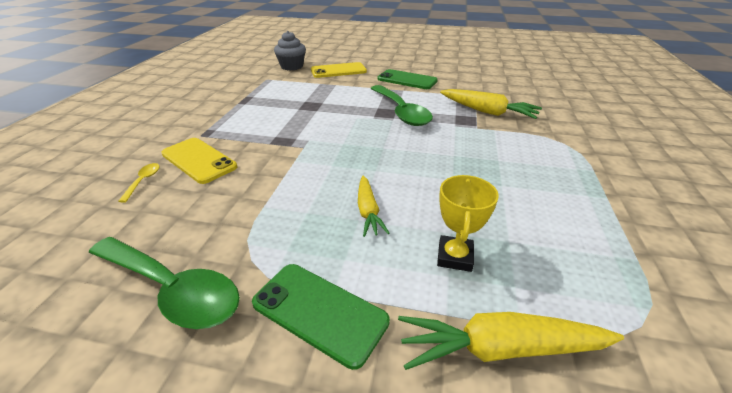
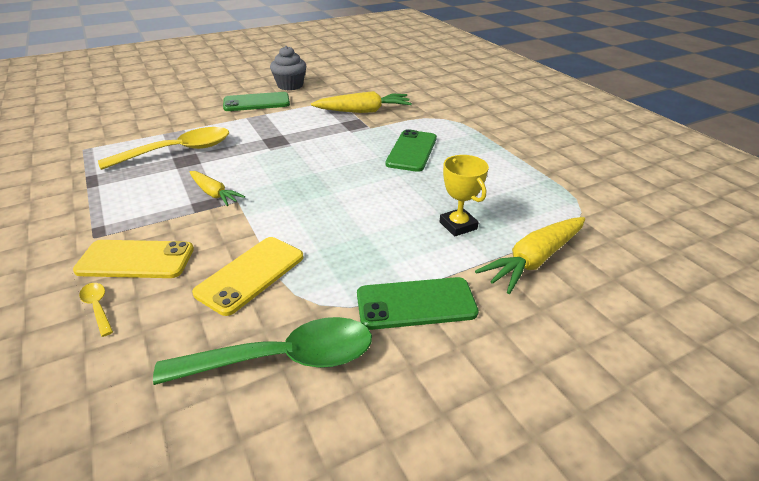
camera: 40 degrees left, 0 degrees up
(292, 66) = (96, 125): grey cupcake -> grey cupcake (290, 85)
(313, 98) = (178, 151): none -> yellow spoon
(338, 71) = (166, 113): yellow phone -> yellow phone (251, 275)
(368, 211) = (365, 225): yellow carrot -> yellow carrot (214, 193)
(401, 112) = (290, 135): green spoon -> none
(493, 162) = (412, 151): none -> green phone

